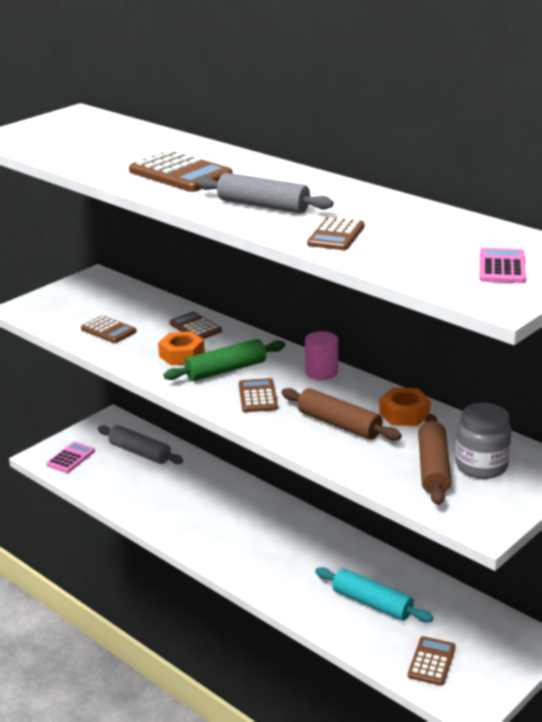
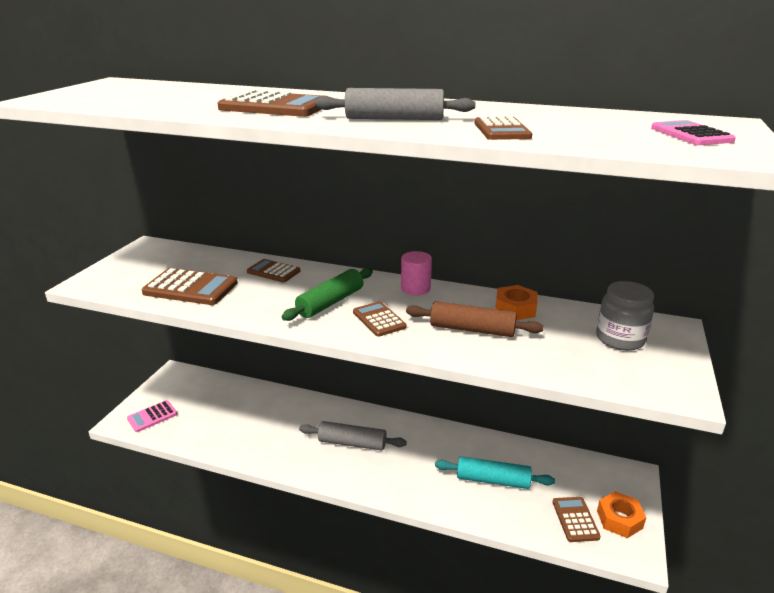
camera: 25 degrees left, 0 degrees up
(71, 458) = (152, 416): pink calculator -> pink calculator turned 135 degrees counterclockwise
(108, 330) = (191, 288): brown calculator -> brown calculator, size x1.64
(140, 452) = (216, 396): grey rolling pin -> grey rolling pin (352, 443)
(181, 355) = (278, 297): orange nut -> orange nut (619, 519)
(433, 468) = (586, 350): brown rolling pin -> none

